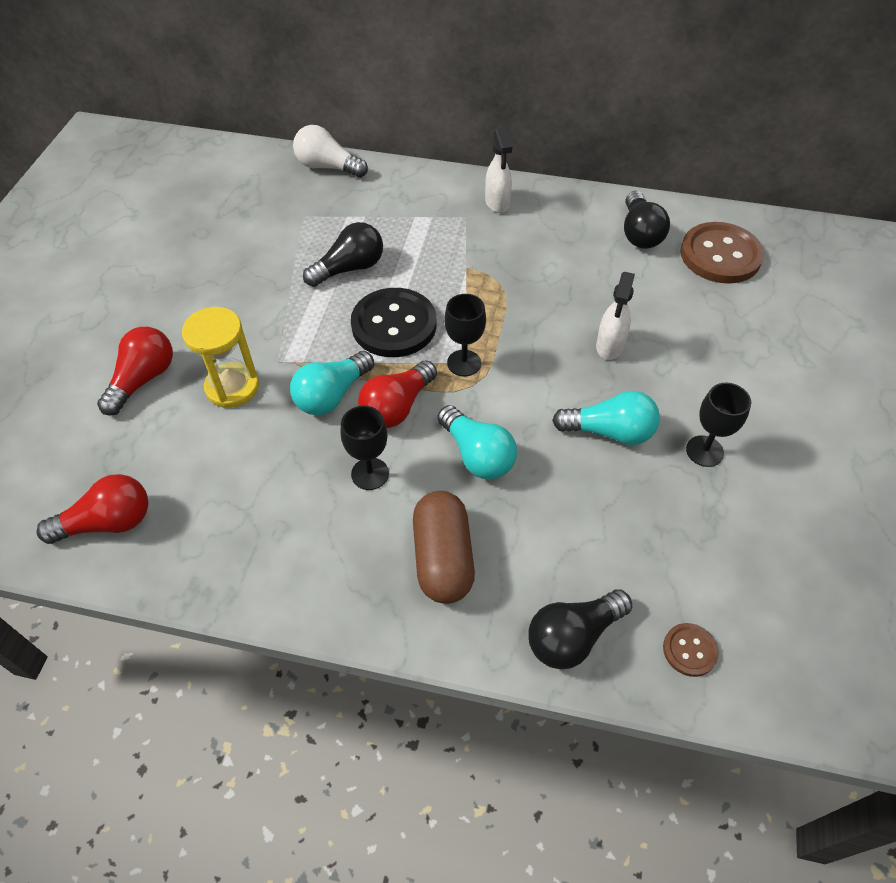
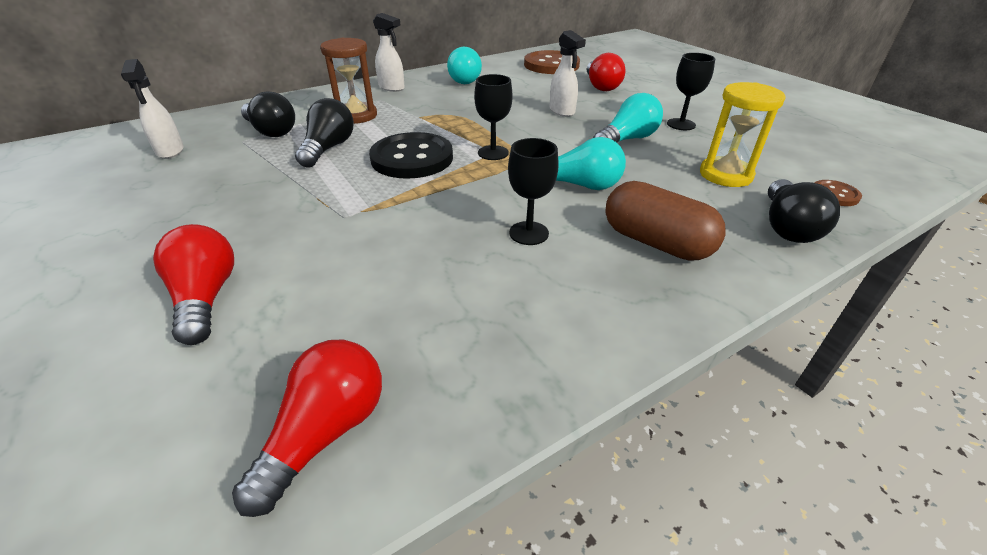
camera: 45 degrees left, 15 degrees down
(232, 387) = (323, 252): yellow hourglass -> yellow hourglass (725, 175)
(248, 201) = (170, 151): none -> white spray bottle
(328, 167) = (227, 113): white light bulb -> none
(332, 395) = (424, 211): turquoise light bulb -> turquoise light bulb (464, 79)
(397, 407) = (485, 192): red light bulb -> red light bulb (601, 86)
(418, 232) = (356, 116): none -> brown hourglass
(639, 233) = (498, 71): black light bulb -> black light bulb (271, 131)

